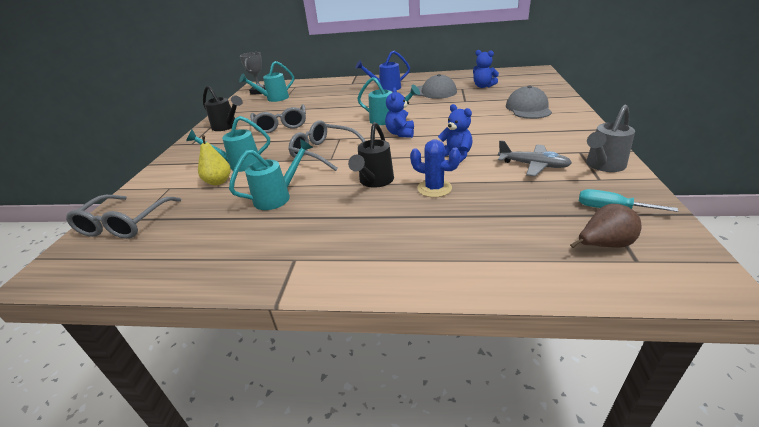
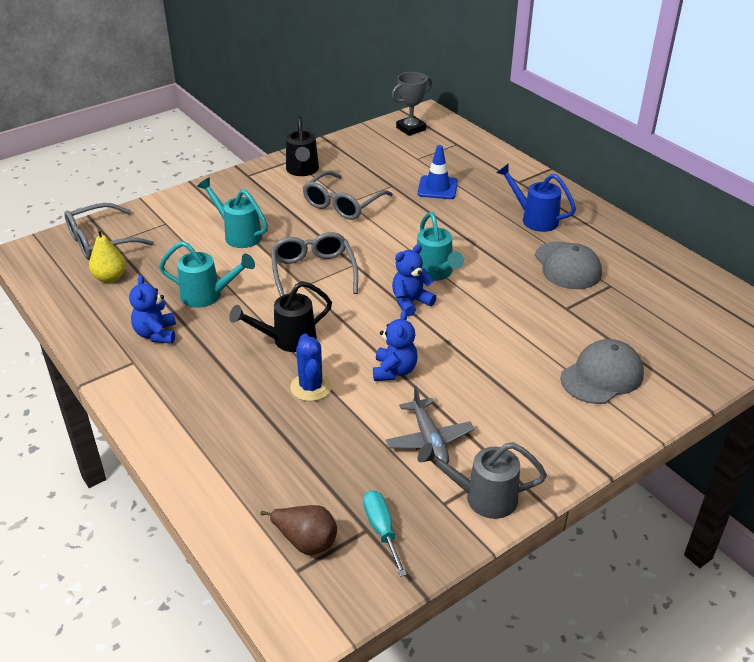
camera: 45 degrees right, 5 degrees up
(218, 182) = (199, 244): yellow pear -> yellow pear (110, 278)
(274, 99) = (403, 153): turquoise watering can -> none
(319, 100) = (437, 188): none -> blue traffic cone
(483, 86) = (642, 301): blue teddy bear -> blue teddy bear (156, 334)

